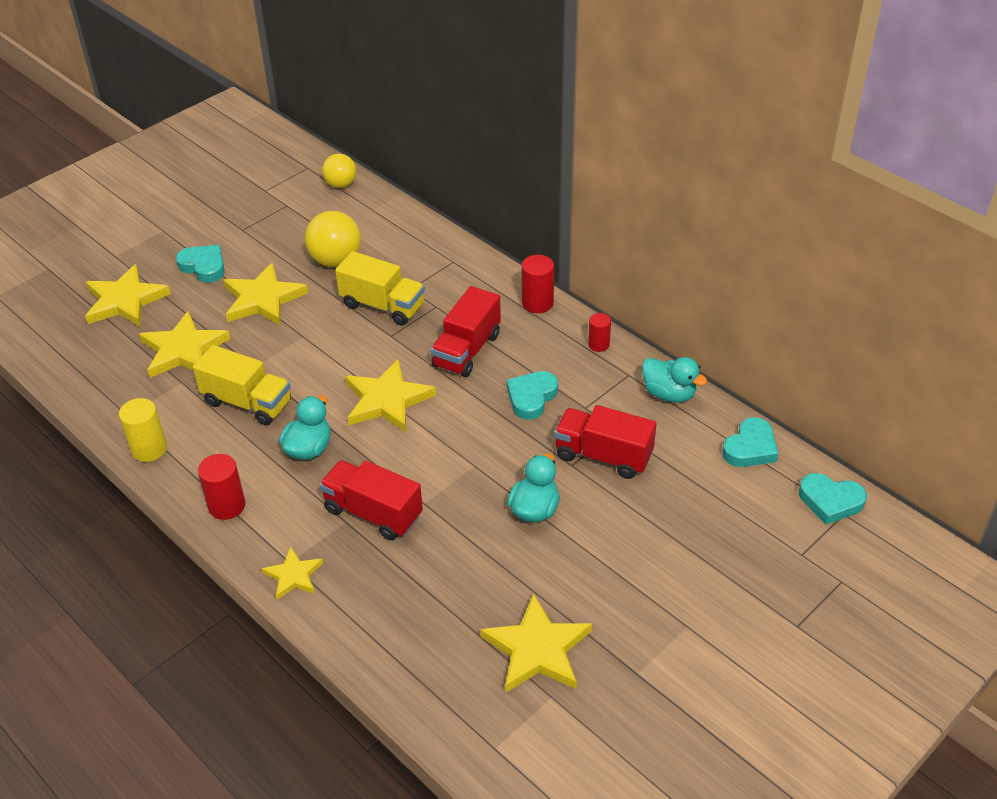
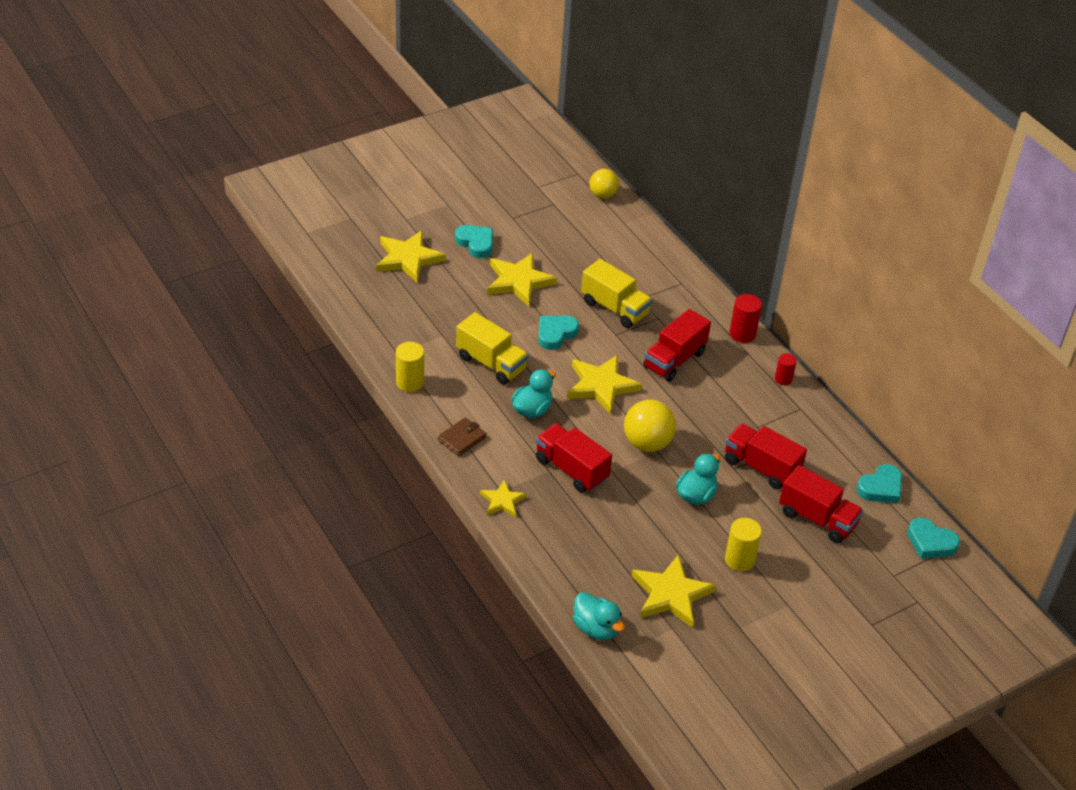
camera: 10 degrees right, 0 degrees up
(183, 350) = (448, 310): yellow star -> none
(227, 506) = (462, 439): red cylinder -> brown wallet
(335, 260) = (584, 261): yellow ball -> yellow ball (647, 443)
(531, 397) = (716, 409): turquoise heart -> turquoise heart (555, 334)
(610, 580) = (739, 560): none -> yellow cylinder
(669, 394) = (829, 431): turquoise duck -> turquoise duck (596, 628)
(688, 504) = (817, 519): none -> red truck

